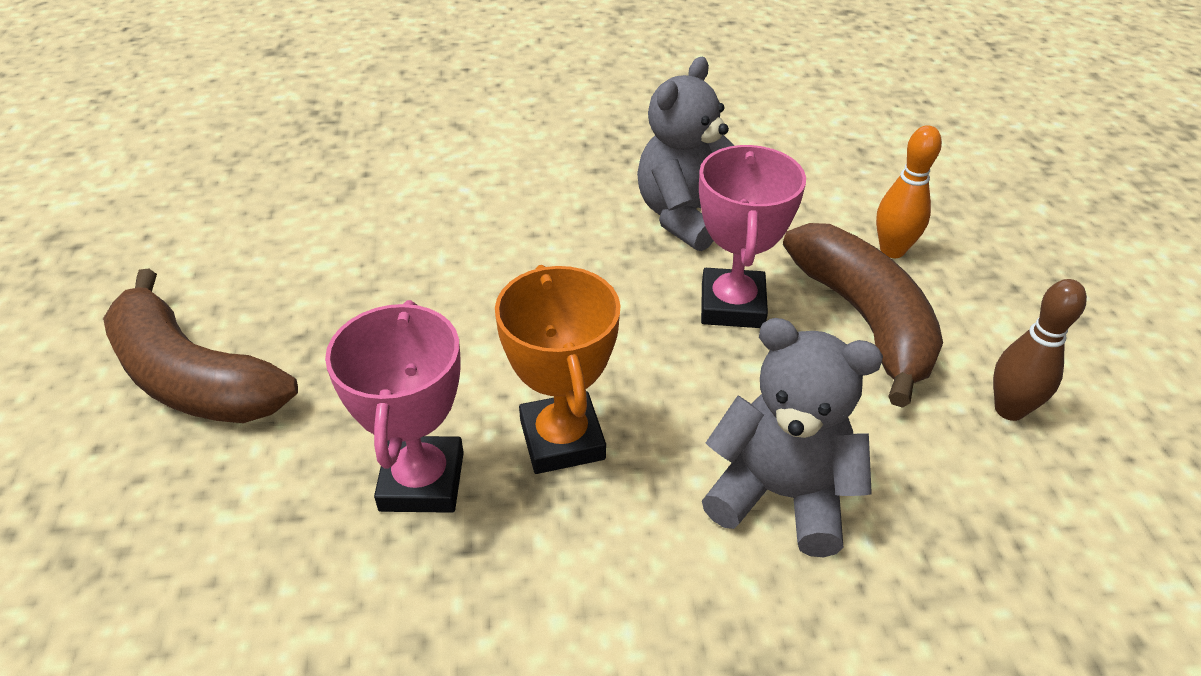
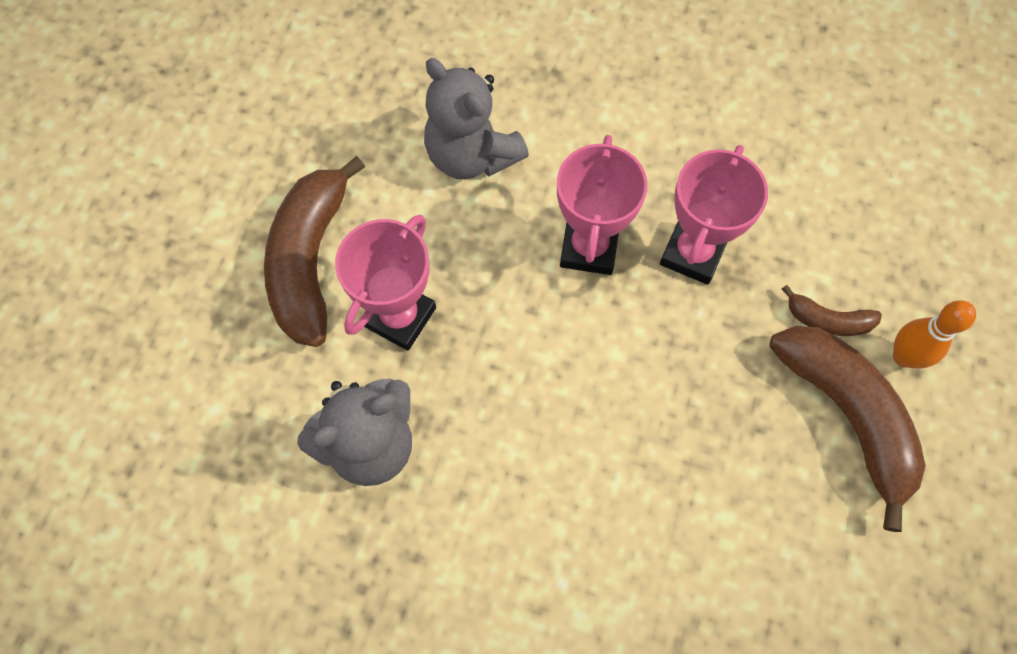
camera: 155 degrees left, 25 degrees up
(220, 466) = (827, 320): none -> brown banana
(562, 439) = (589, 248): orange trophy -> pink trophy
(892, 250) = (226, 321): orange bowling pin -> orange bowling pin (903, 356)
(1009, 409) = (280, 151): brown bowling pin -> none

